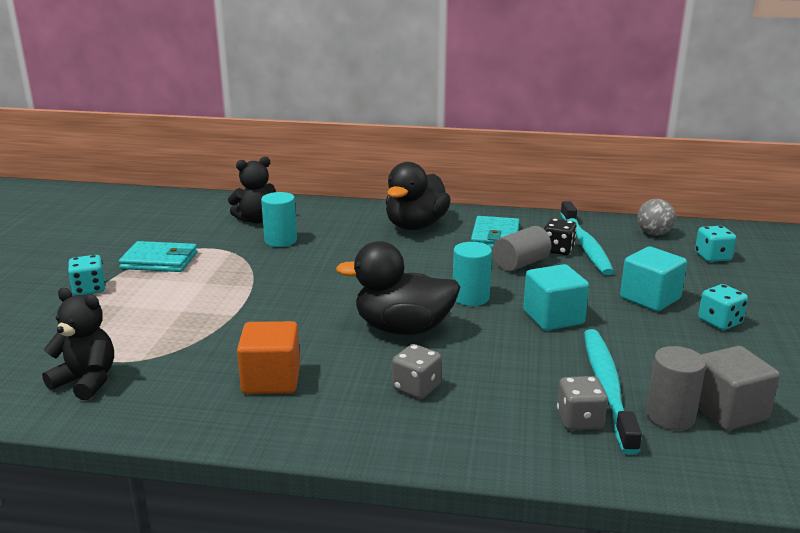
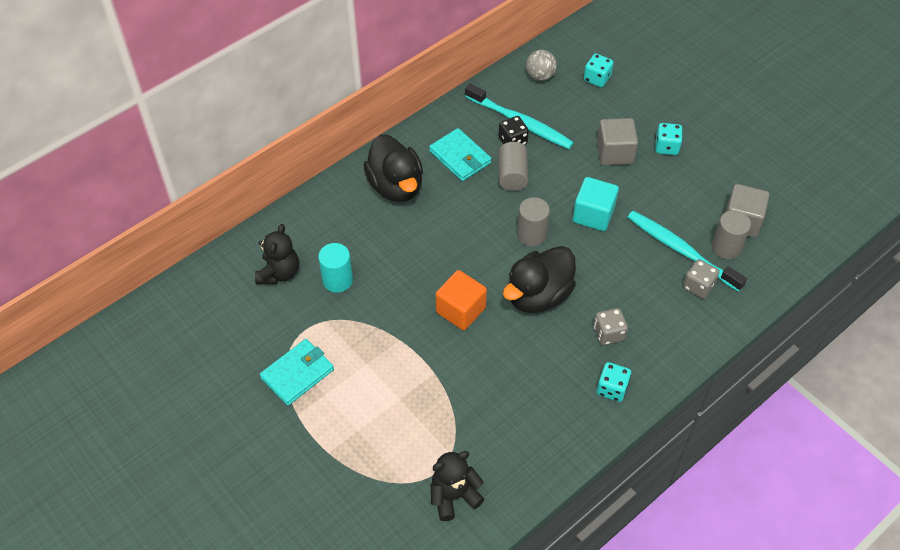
camera: 50 degrees left, 30 degrees up
(89, 289) = (306, 440): turquoise dice -> turquoise dice (612, 388)
(271, 380) = (539, 398): orange cube -> orange cube (460, 310)
(470, 297) = (531, 234): turquoise cylinder -> grey cylinder
(650, 298) = (614, 153): turquoise cube -> grey cube

